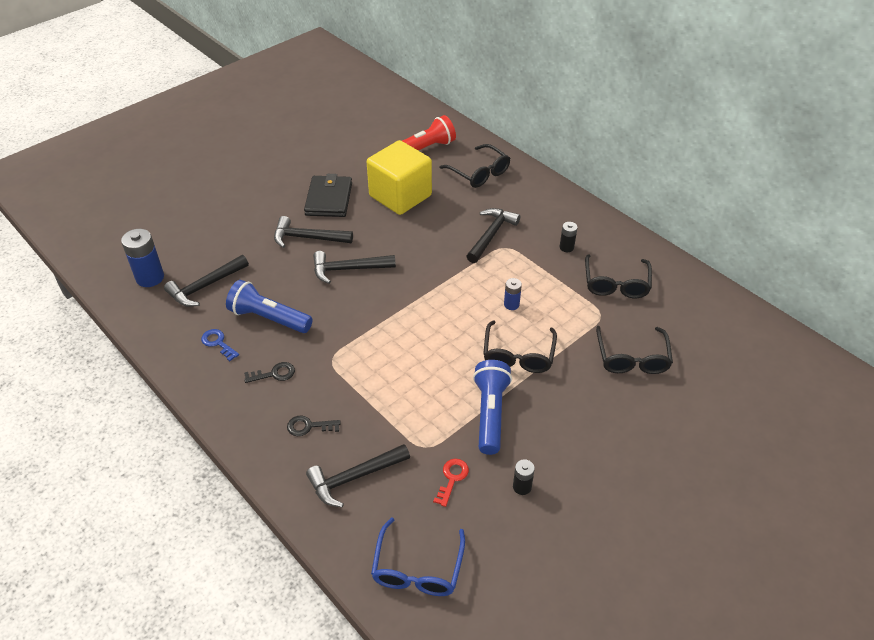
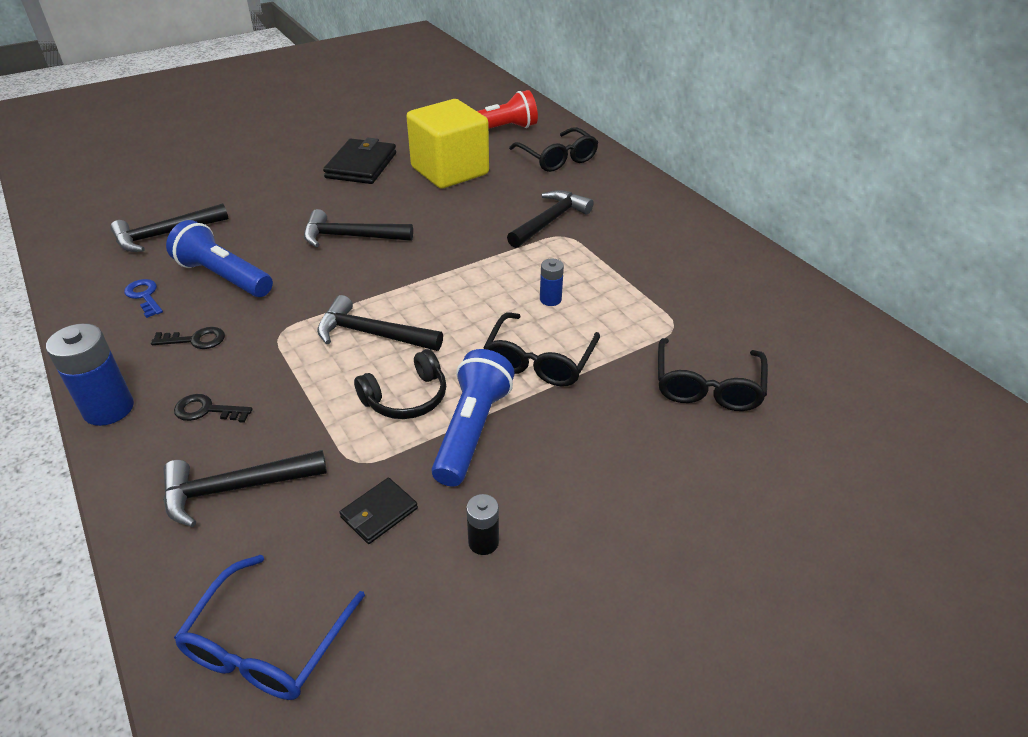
camera: 10 degrees right, 5 degrees down
(150, 277) = (106, 218): blue battery -> blue battery (109, 409)
(307, 238) = (316, 200): black hammer -> black hammer (372, 334)
(439, 396) = (406, 398): none -> black headphones
(452, 479) = (379, 513): red key -> black wallet
(566, 247) = (647, 245): black battery -> none
(616, 284) = (705, 292): black glasses -> none

